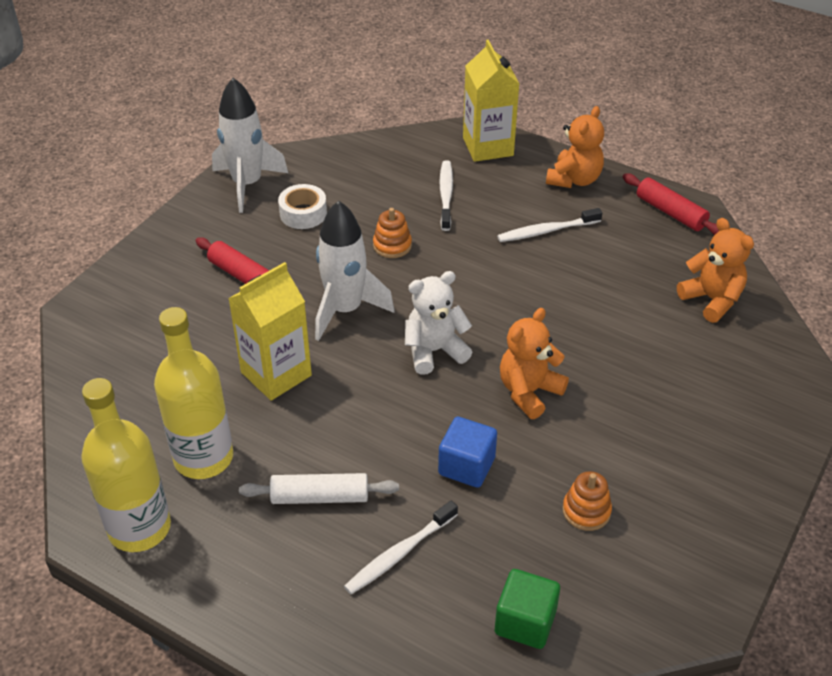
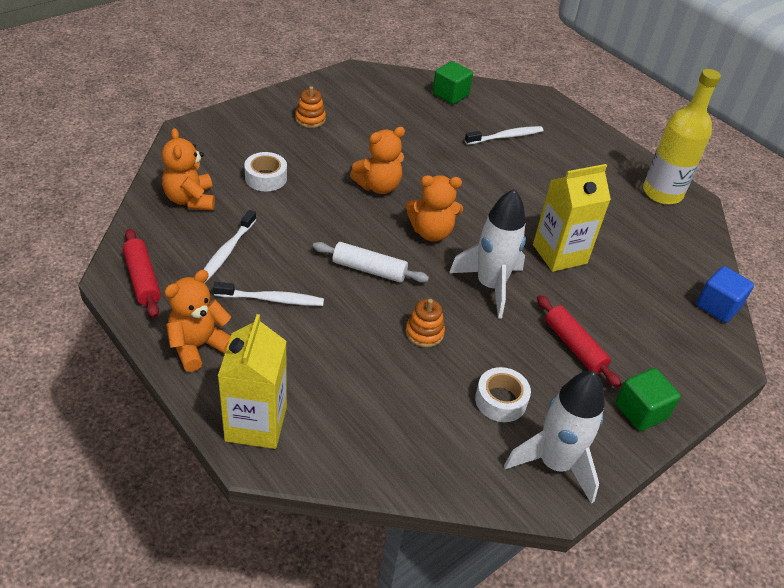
camera: 165 degrees left, 0 degrees up
(174, 240) = (641, 411): none -> green cube
(203, 457) = (619, 217): yellow bottle -> none
(320, 497) = (545, 174): white rolling pin -> white rolling pin (369, 269)
(434, 351) = (431, 232): white teddy bear -> orange teddy bear
(446, 195) = (342, 372): white toothbrush -> white toothbrush (226, 252)
(466, 466) = (445, 161): blue cube -> blue cube (718, 306)
(586, 511) = (386, 122): orange stacking toy -> orange stacking toy (310, 119)
(662, 355) = (266, 178): none -> white tape

